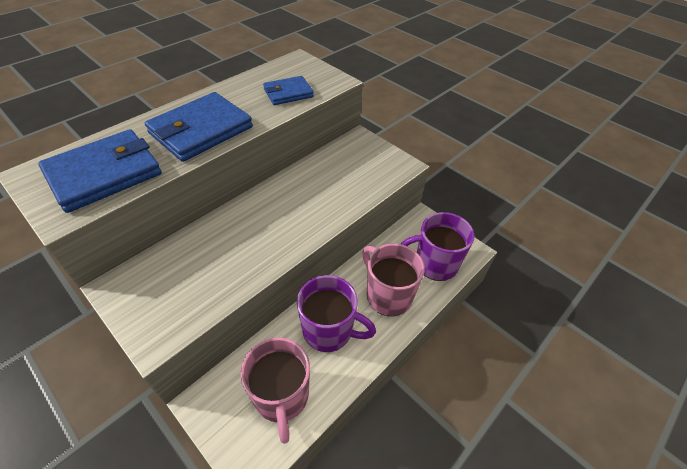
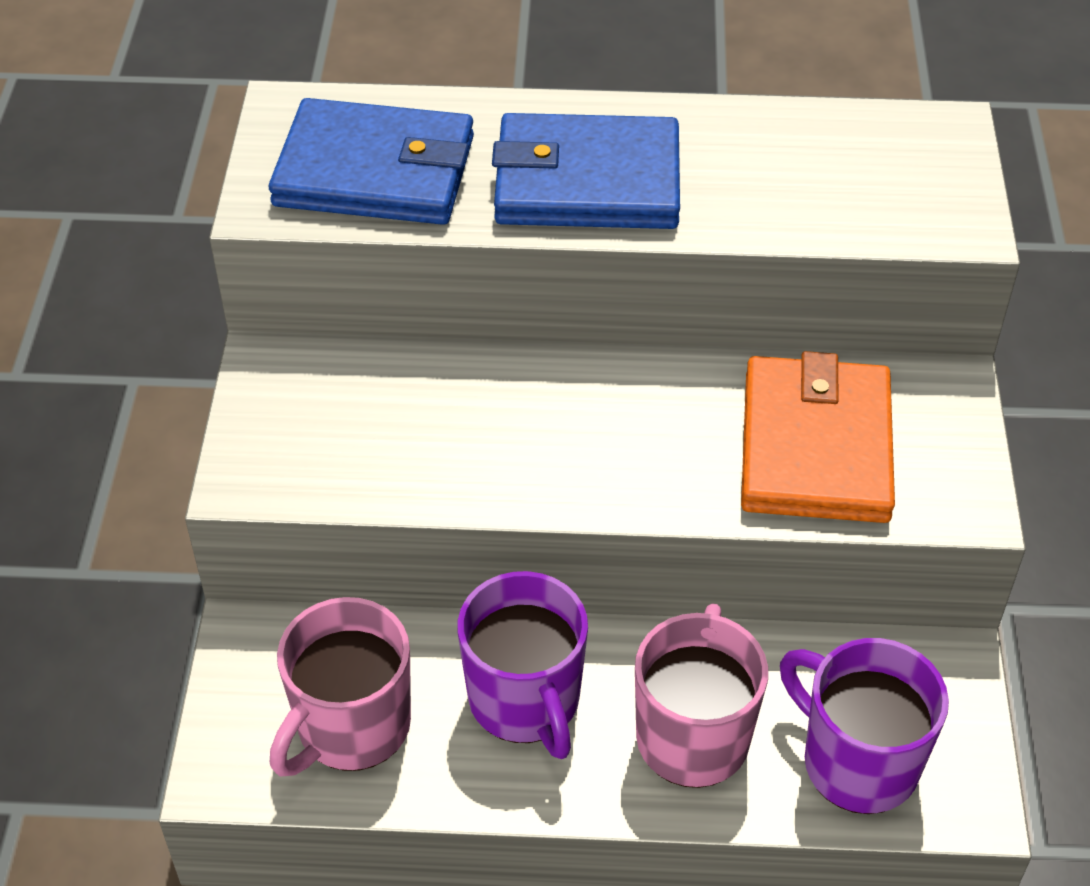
camera: 50 degrees right, 0 degrees up
(288, 93) = (827, 197): blue wallet -> none
(346, 177) = (815, 447): none -> orange wallet

